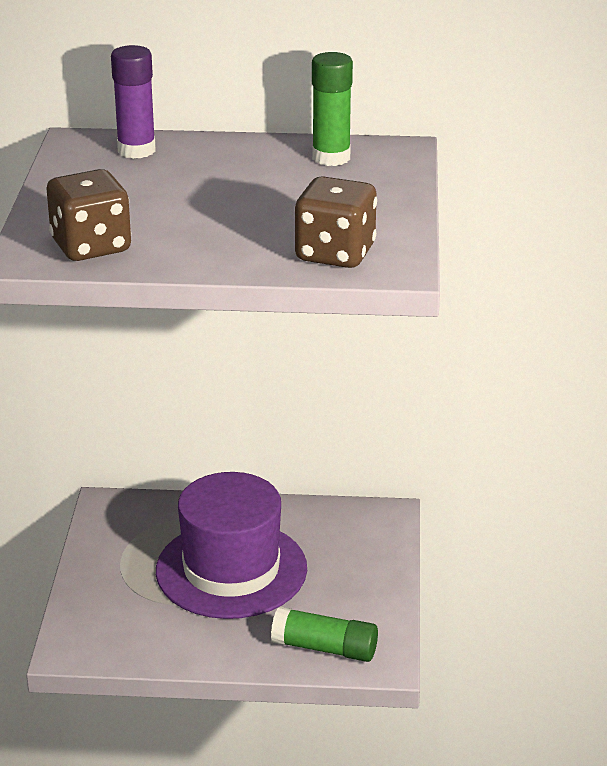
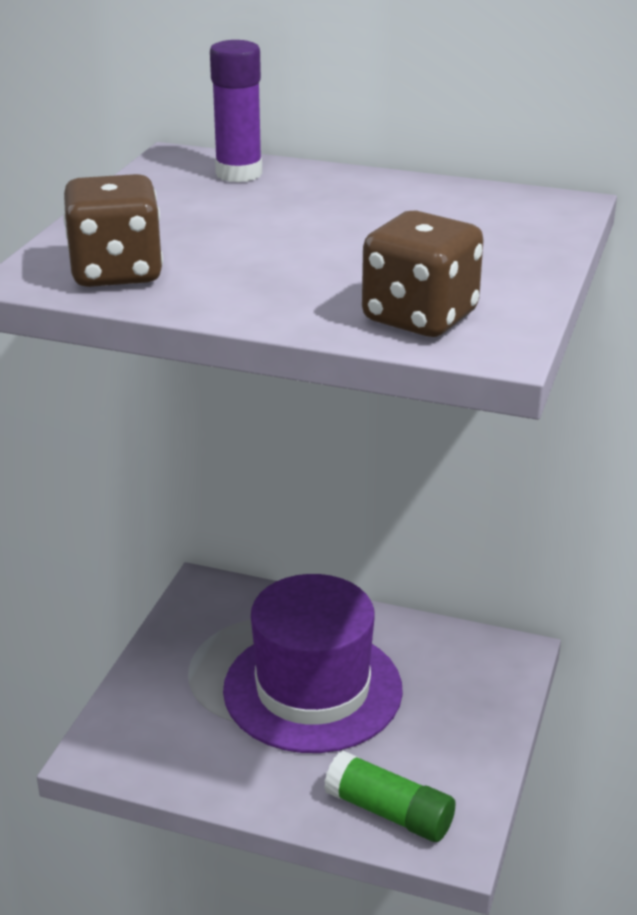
camera: 15 degrees right, 0 degrees up
(331, 158) = (470, 205): green glue stick -> none

